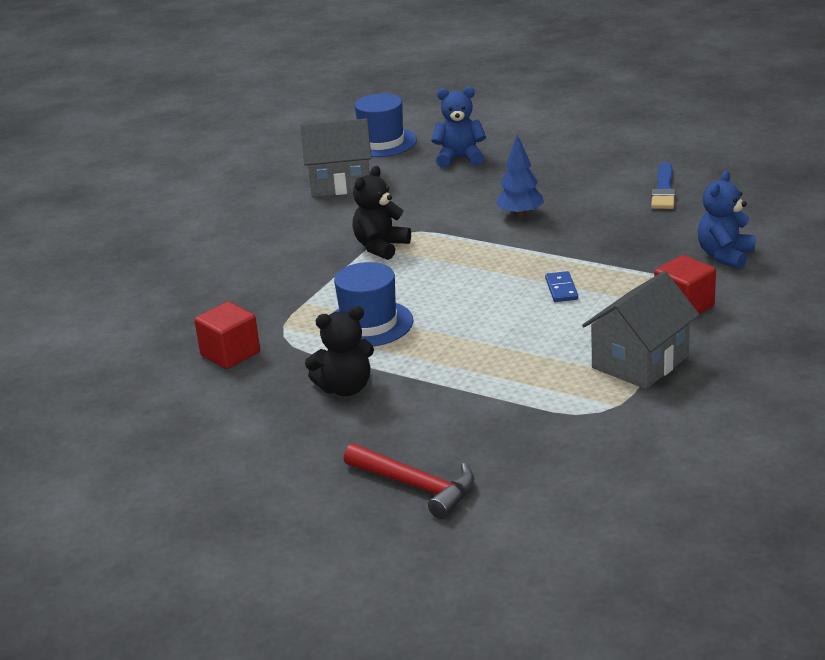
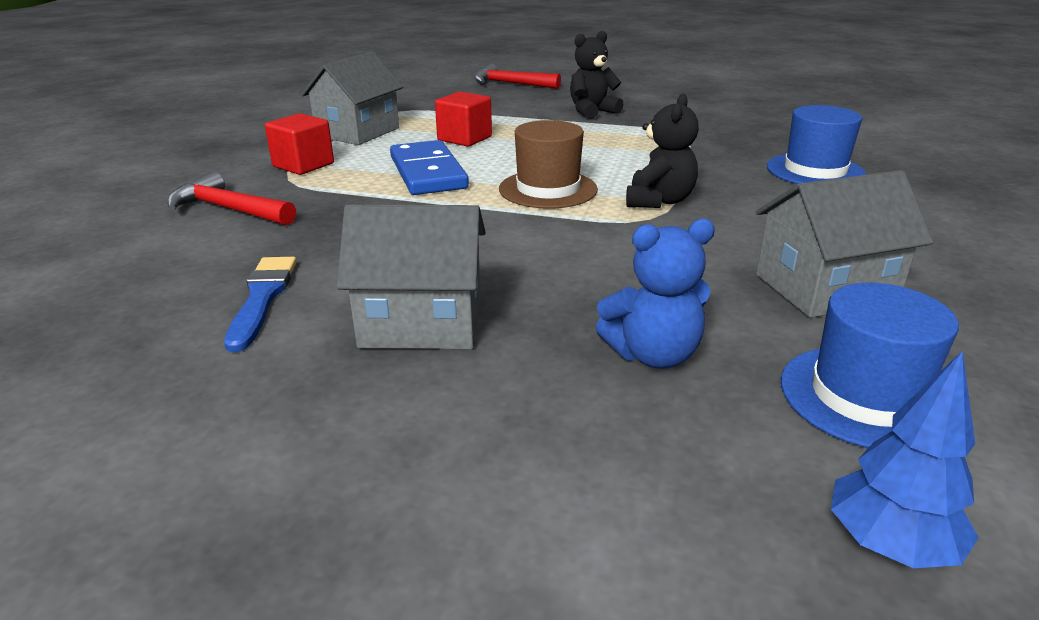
camera: 165 degrees right, 0 degrees up
(230, 354) = (709, 122): red cube -> red cube (464, 138)
(369, 324) = (608, 142): blue hat -> blue hat (815, 171)
(461, 263) = (548, 189): none -> brown hat
(520, 215) = (494, 247): blue tree -> blue tree (889, 545)
(561, 289) = (427, 173): blue domino -> blue domino, size x2.13
(570, 175) = (422, 322): none -> grey house
(725, 256) = (229, 209): blue teddy bear -> red hammer

